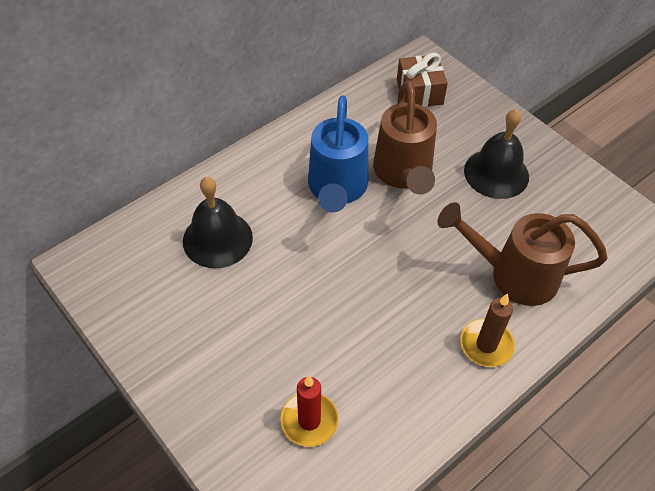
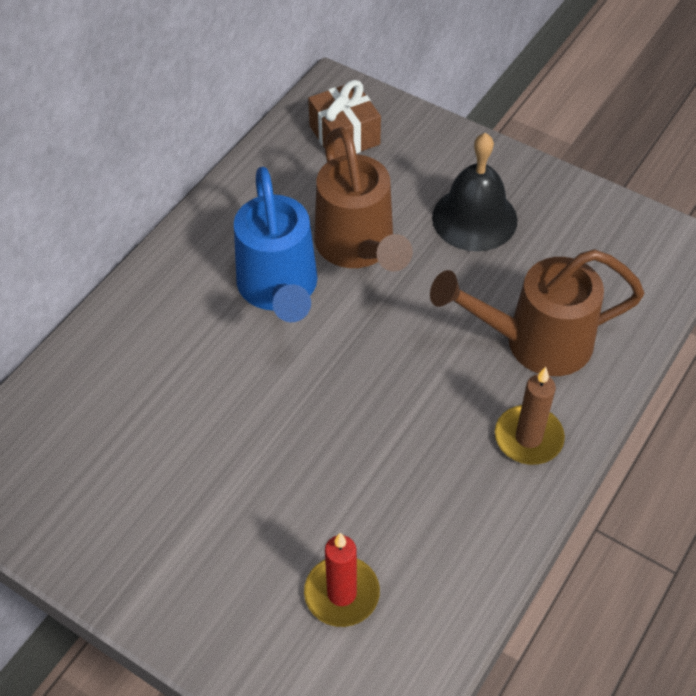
camera: 15 degrees left, 0 degrees up
(217, 239) = (144, 395): black bell -> none

